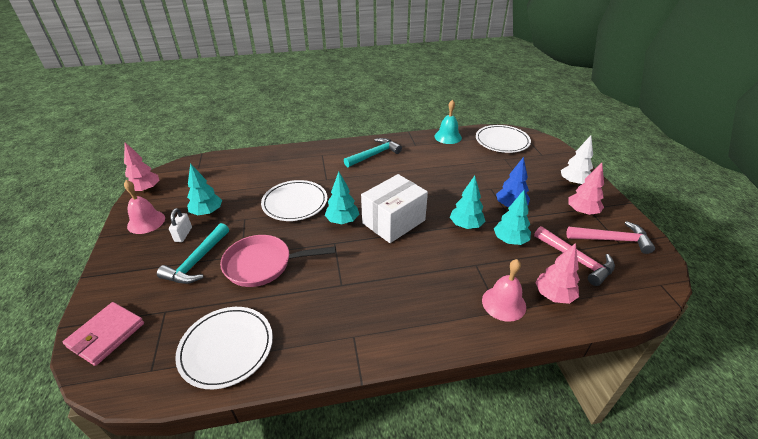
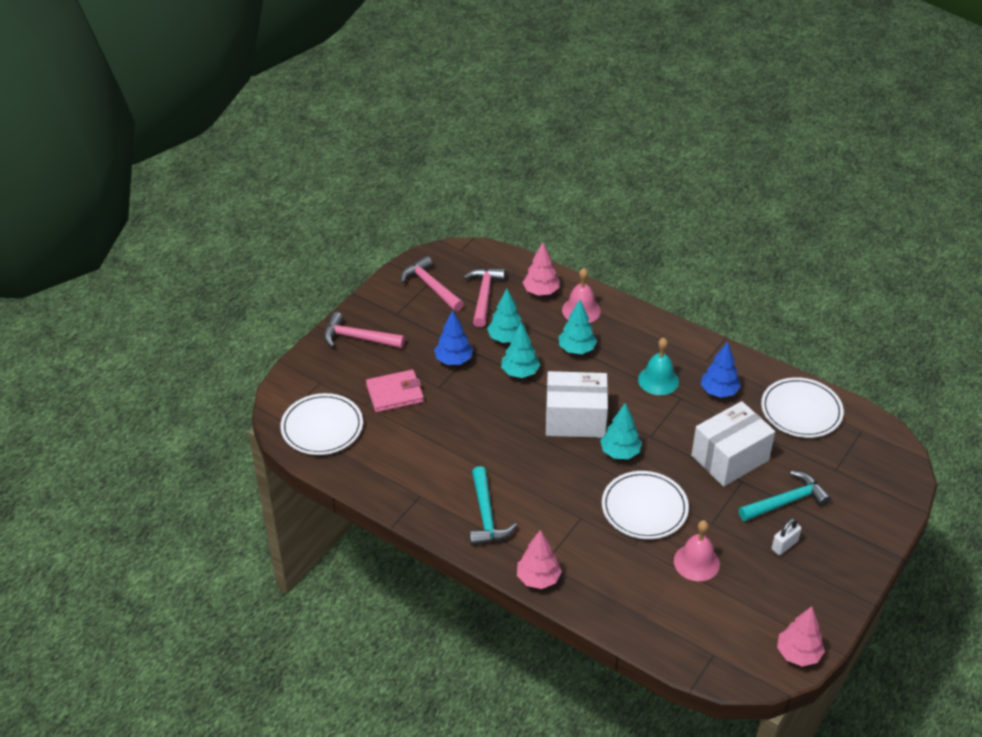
camera: 135 degrees left, 5 degrees up
(106, 335) = (888, 479): pink wallet -> pink wallet (395, 393)
(146, 222) = (816, 592): pink bell -> pink bell (696, 562)
(207, 212) = (744, 560): turquoise tree -> turquoise tree (576, 349)
(263, 264) = (729, 458): pink pan -> white box
(316, 312) = (719, 391): none -> blue tree
(374, 155) = (486, 515): turquoise hammer -> turquoise hammer turned 105 degrees counterclockwise
(448, 137) = (365, 479): turquoise bell -> turquoise bell (658, 380)
(573, 183) = (358, 338): white tree -> pink hammer
(582, 212) = (407, 315): pink tree -> pink tree (538, 578)

